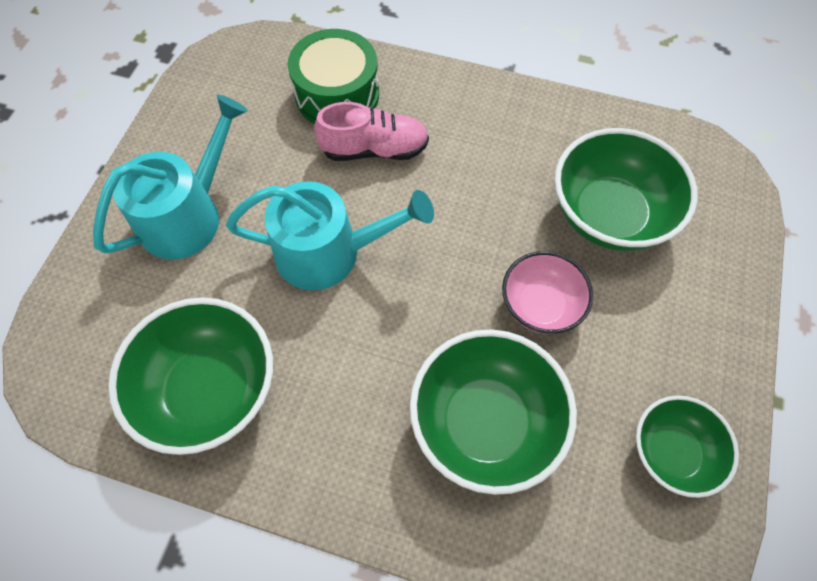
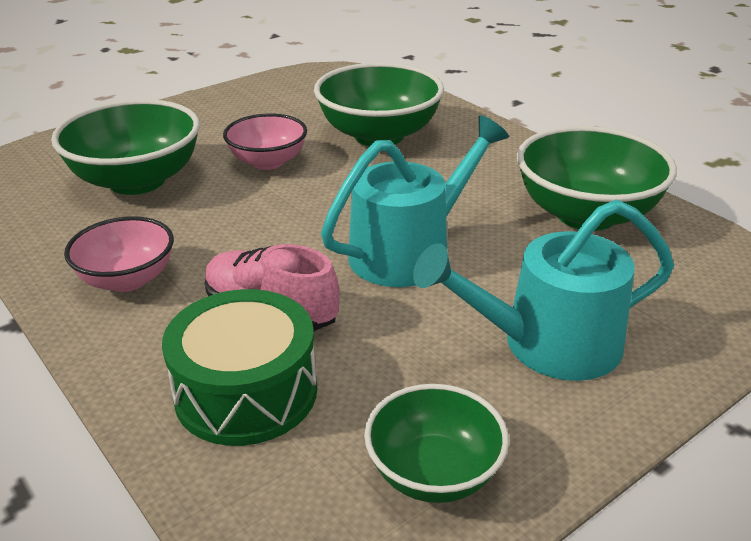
camera: 145 degrees left, 30 degrees down
(328, 252) = (409, 252): turquoise watering can -> turquoise watering can turned 105 degrees clockwise
(486, 125) = (127, 279): none -> pink bowl
(671, 452) = (280, 95): green bowl -> green bowl (434, 473)

